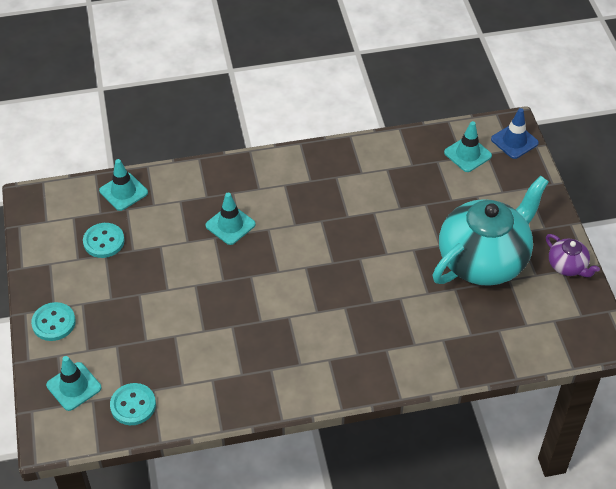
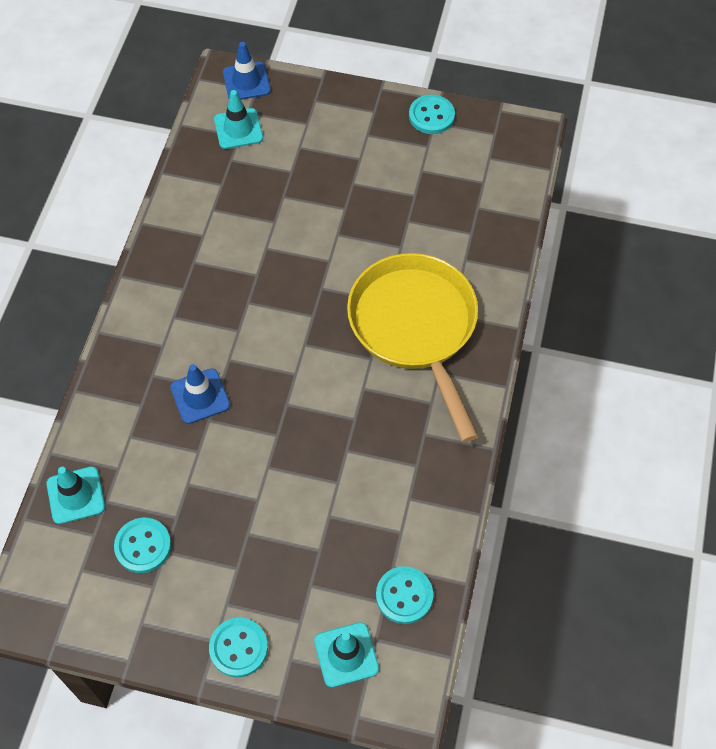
camera: 65 degrees left, 10 degrees up
(230, 225) = (200, 396): turquoise traffic cone -> blue traffic cone
(359, 330) = (415, 328): none -> yellow pan
(484, 260) = (385, 180): turquoise teapot -> none
(567, 266) = (431, 116): purple teapot -> turquoise button

